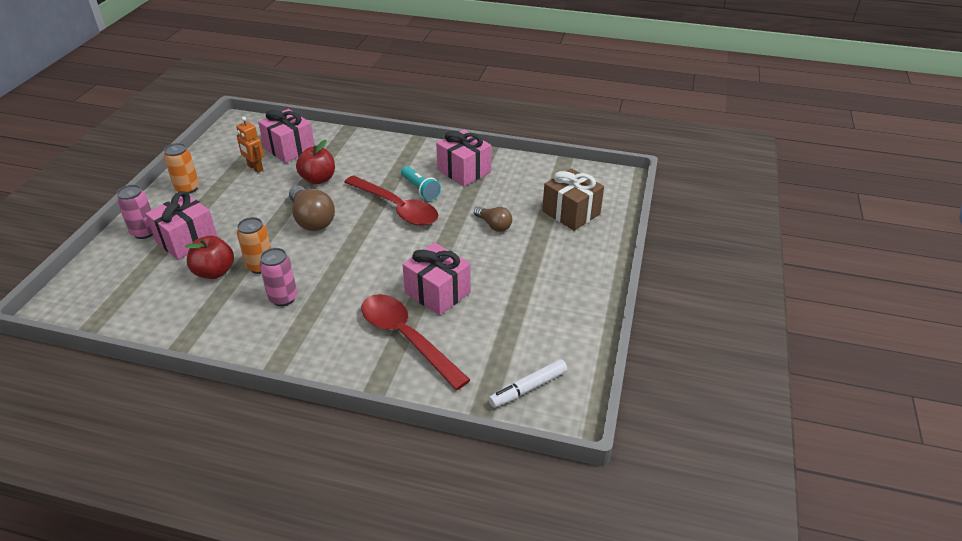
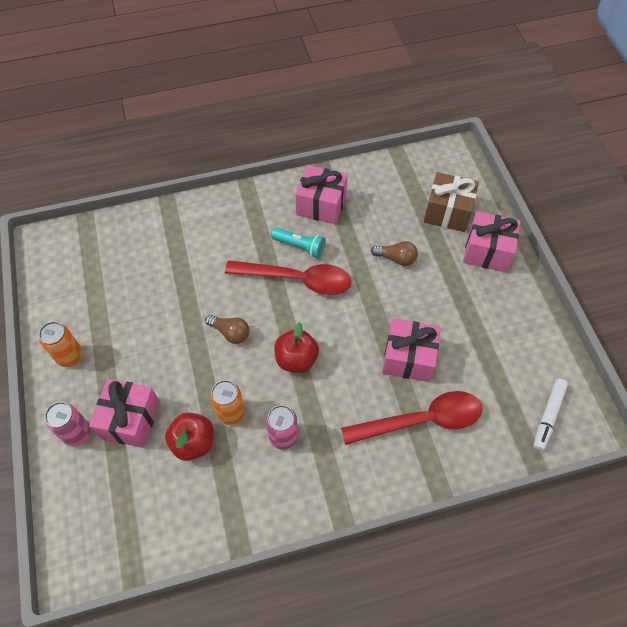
camera: 30 degrees left, 20 degrees up
(255, 168) = (117, 296): orange robot -> none
(289, 149) = (130, 254): pink gift -> pink gift (487, 251)
(312, 219) = (230, 332): brown light bulb -> brown light bulb, size x0.60
(318, 179) = (194, 280): red apple -> red apple (296, 359)
(406, 338) = (421, 420): red spoon -> red spoon turned 150 degrees clockwise

